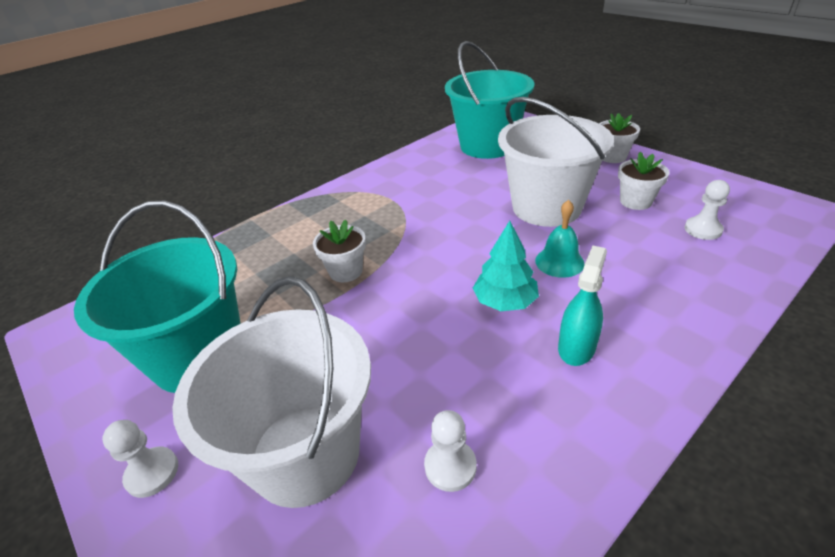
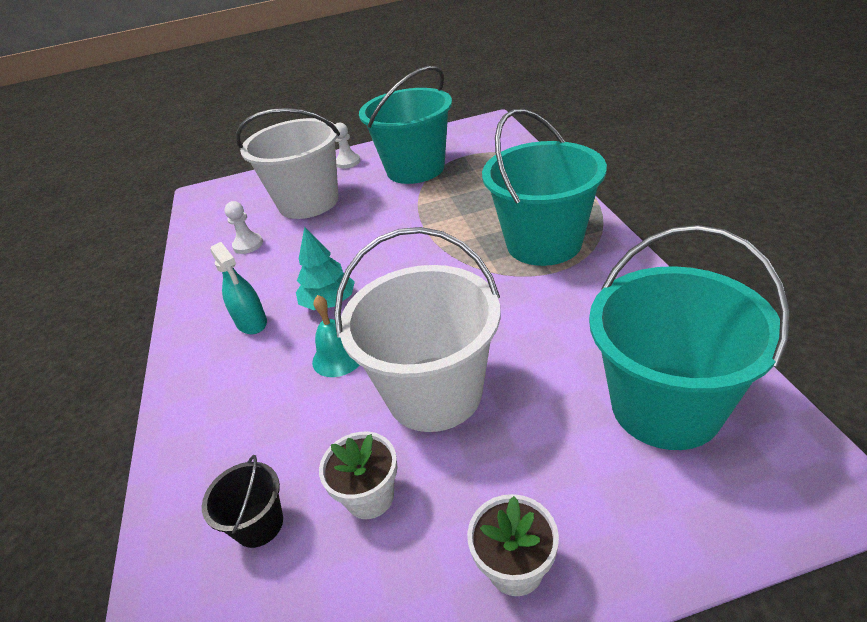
camera: 120 degrees right, 0 degrees up
(346, 271) = (448, 228): white flower pot -> none
(355, 212) = (544, 243): none -> turquoise bucket
(703, 229) = (259, 524): white pawn -> black bucket

